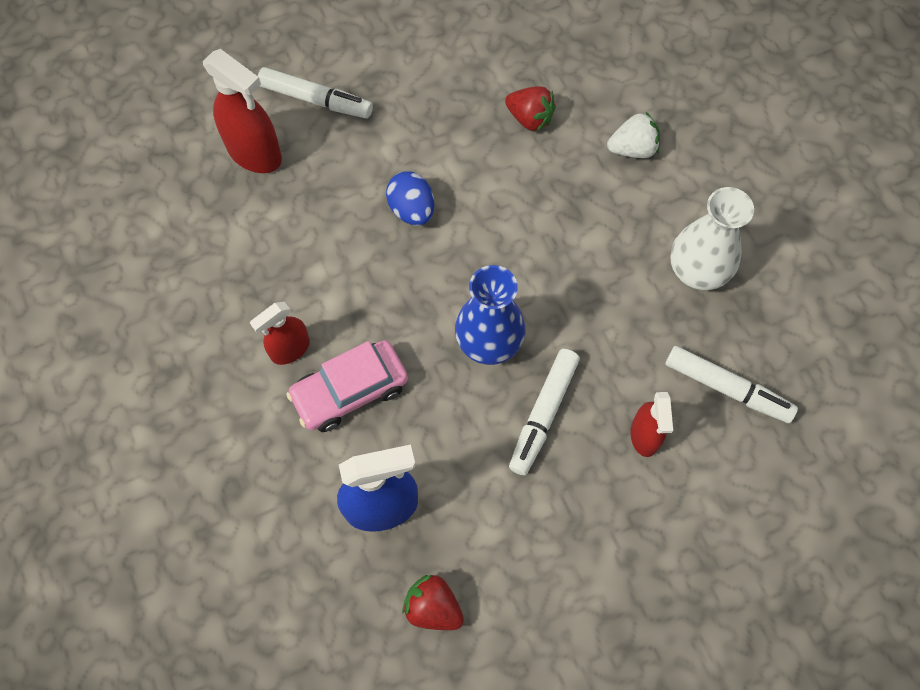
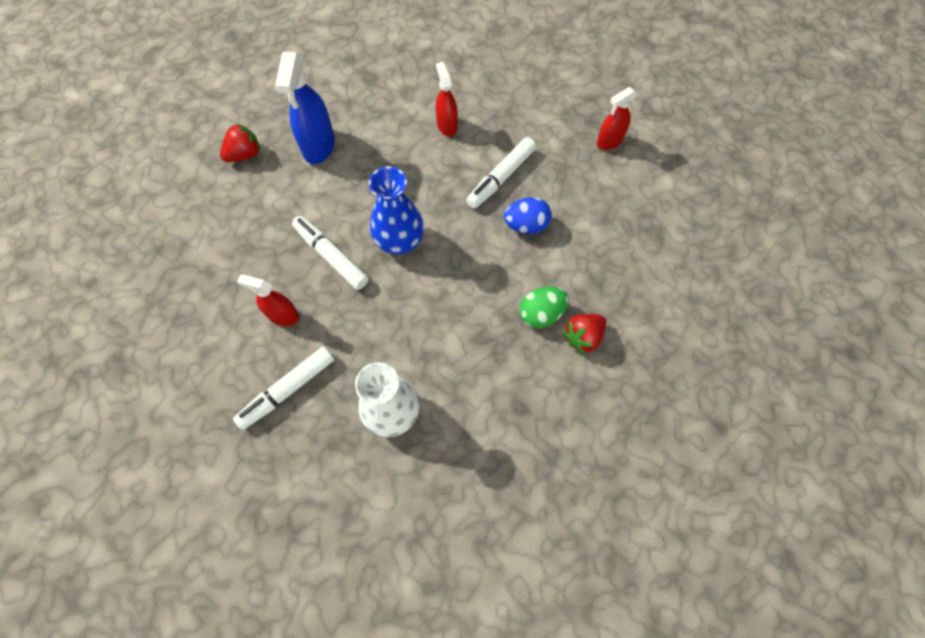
camera: 110 degrees right, 0 degrees up
(254, 153) = (609, 141): red spray bottle -> red spray bottle, size x0.62
(316, 100) = (646, 190): white marker -> white marker (501, 177)
(350, 391) = (402, 150): pink car -> none
(520, 164) = (541, 313): none -> green egg
(633, 149) = (525, 409): white strawberry -> none

